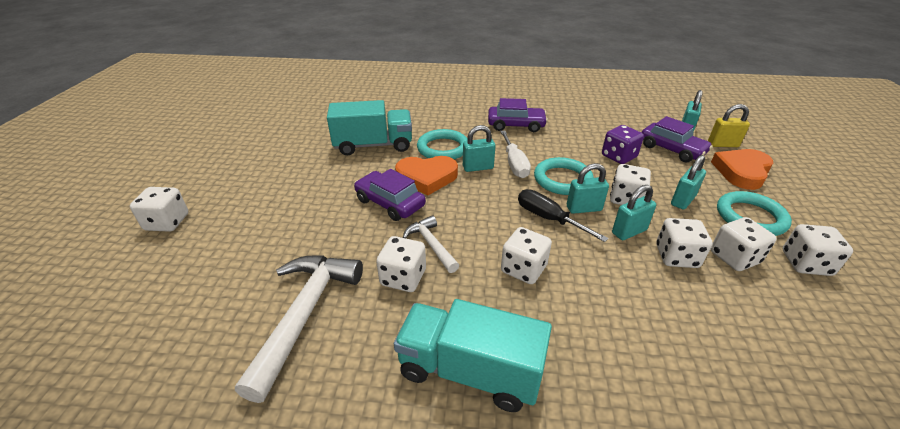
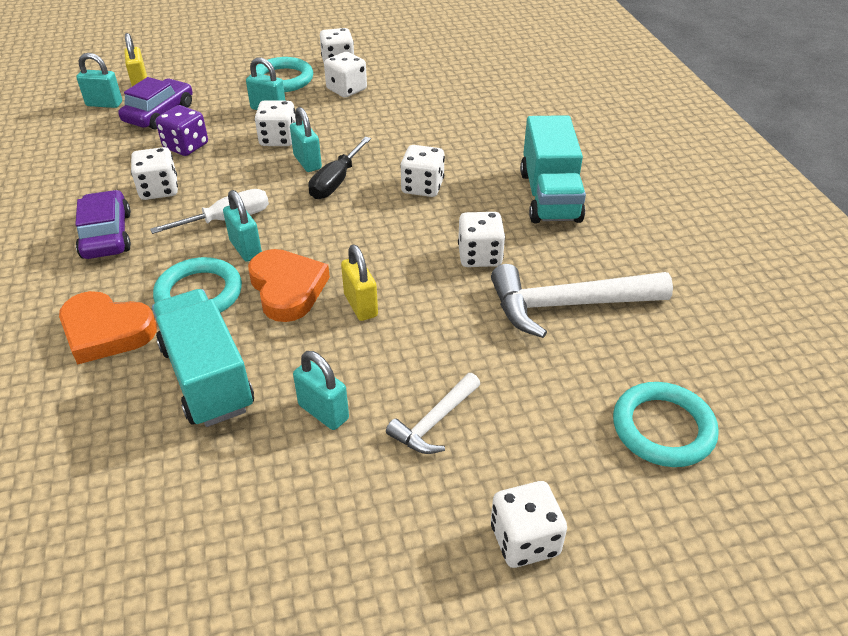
camera: 110 degrees left, 5 degrees up
(390, 203) = (360, 305): purple car -> yellow padlock
(431, 244) = (421, 250): white hammer -> white hammer (434, 422)
(562, 179) = (253, 180): turquoise ring -> turquoise ring (663, 428)
(629, 231) = (335, 136): turquoise padlock -> turquoise padlock (323, 412)
(676, 256) = (359, 113): white dice -> white dice (159, 190)
(741, 172) = (200, 78): orange heart -> orange heart (106, 331)

